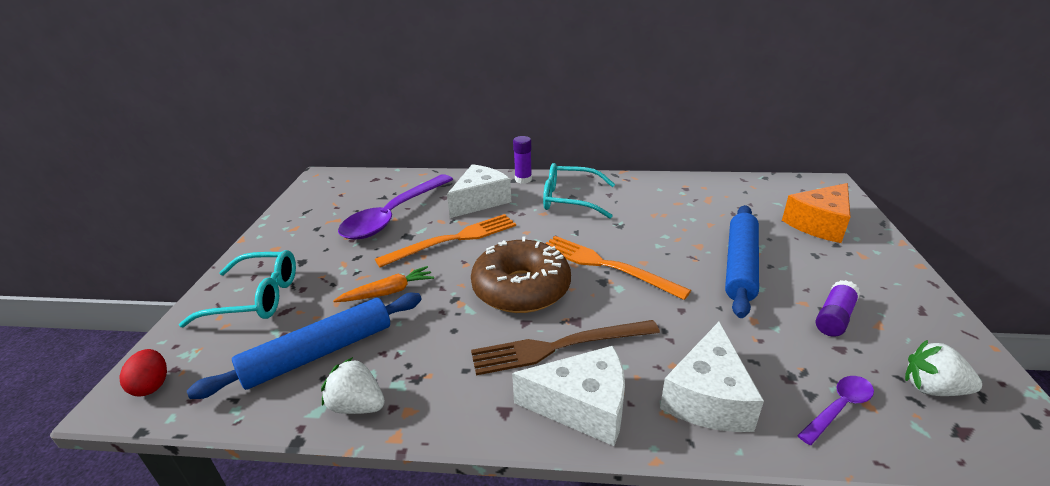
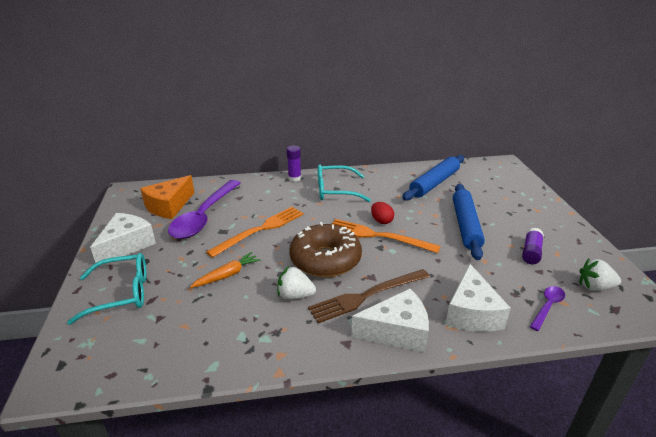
camera: 15 degrees left, 0 degrees up
(152, 385) = (68, 371): red egg -> red egg (381, 221)
(319, 353) = (195, 326): blue rolling pin -> blue rolling pin (434, 183)
(357, 405) = (241, 357): white strawberry -> white strawberry (295, 295)
(480, 201) = (268, 198): white cheese -> white cheese (126, 245)
(819, 224) = (506, 191): orange cheese -> orange cheese (169, 206)

